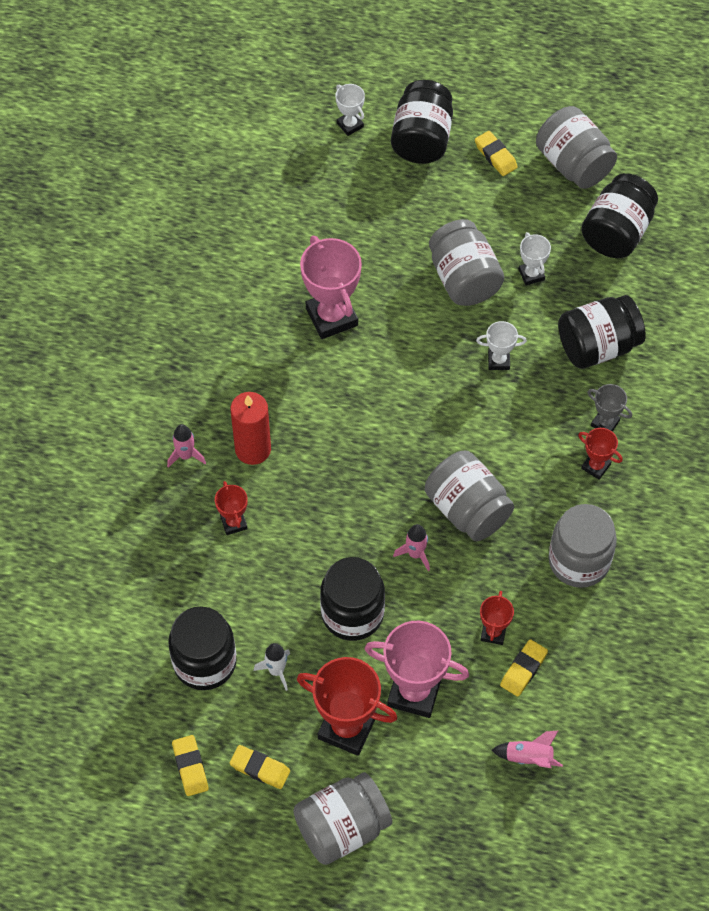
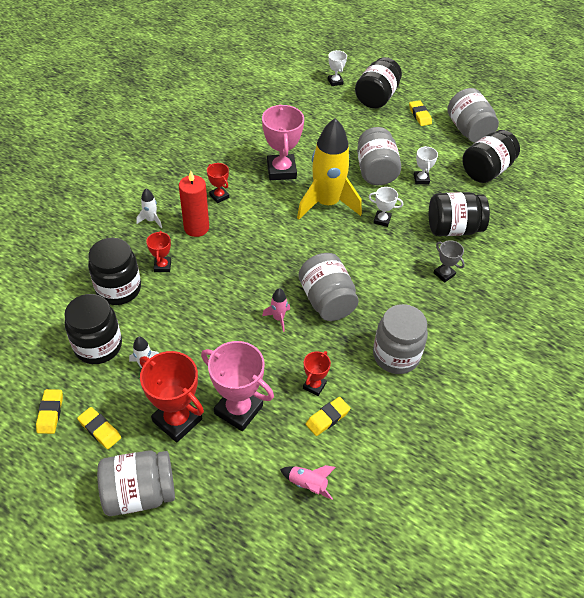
camera: 15 degrees right, 10 degrees down
(186, 455) = (151, 220): pink rocket -> white rocket
(352, 613) = (217, 344): black jar -> black jar (118, 289)
(415, 355) = (327, 203): none -> yellow rocket
(596, 466) = (428, 298): red trophy -> red trophy (219, 196)

